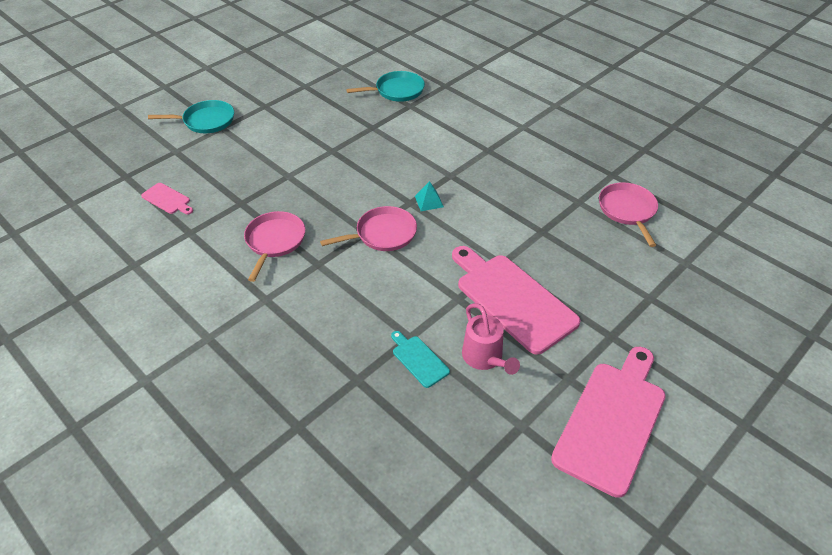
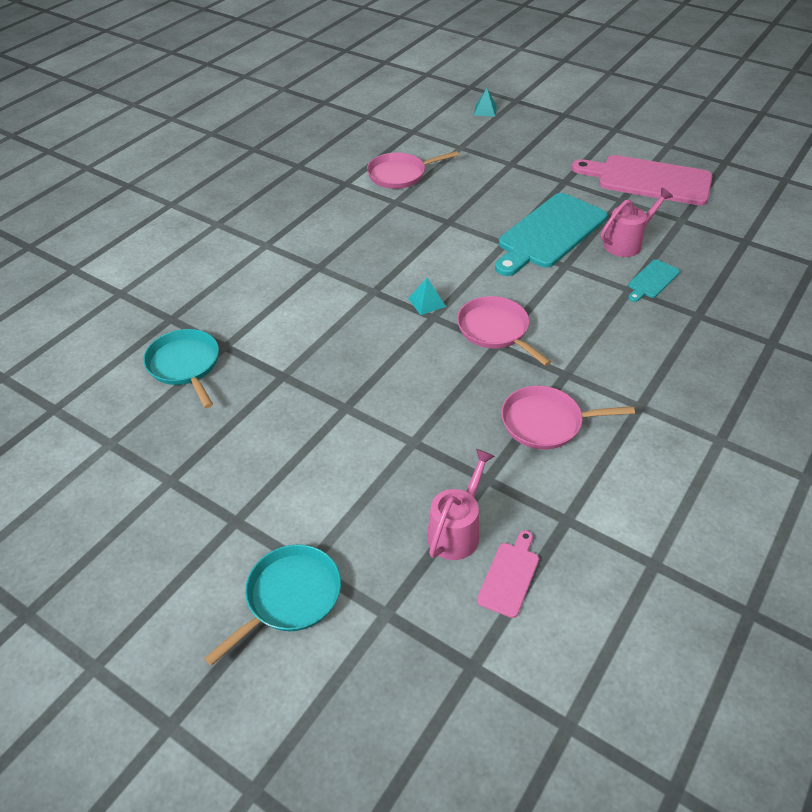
camera: 100 degrees left, 0 degrees up
(206, 121) = (290, 597): turquoise pan -> turquoise pan turned 60 degrees clockwise
(211, 184) = (457, 530): none -> pink watering can
(512, 299) = (549, 233): pink cutting board -> turquoise cutting board
(778, 299) = (485, 110): none -> turquoise pyramid

